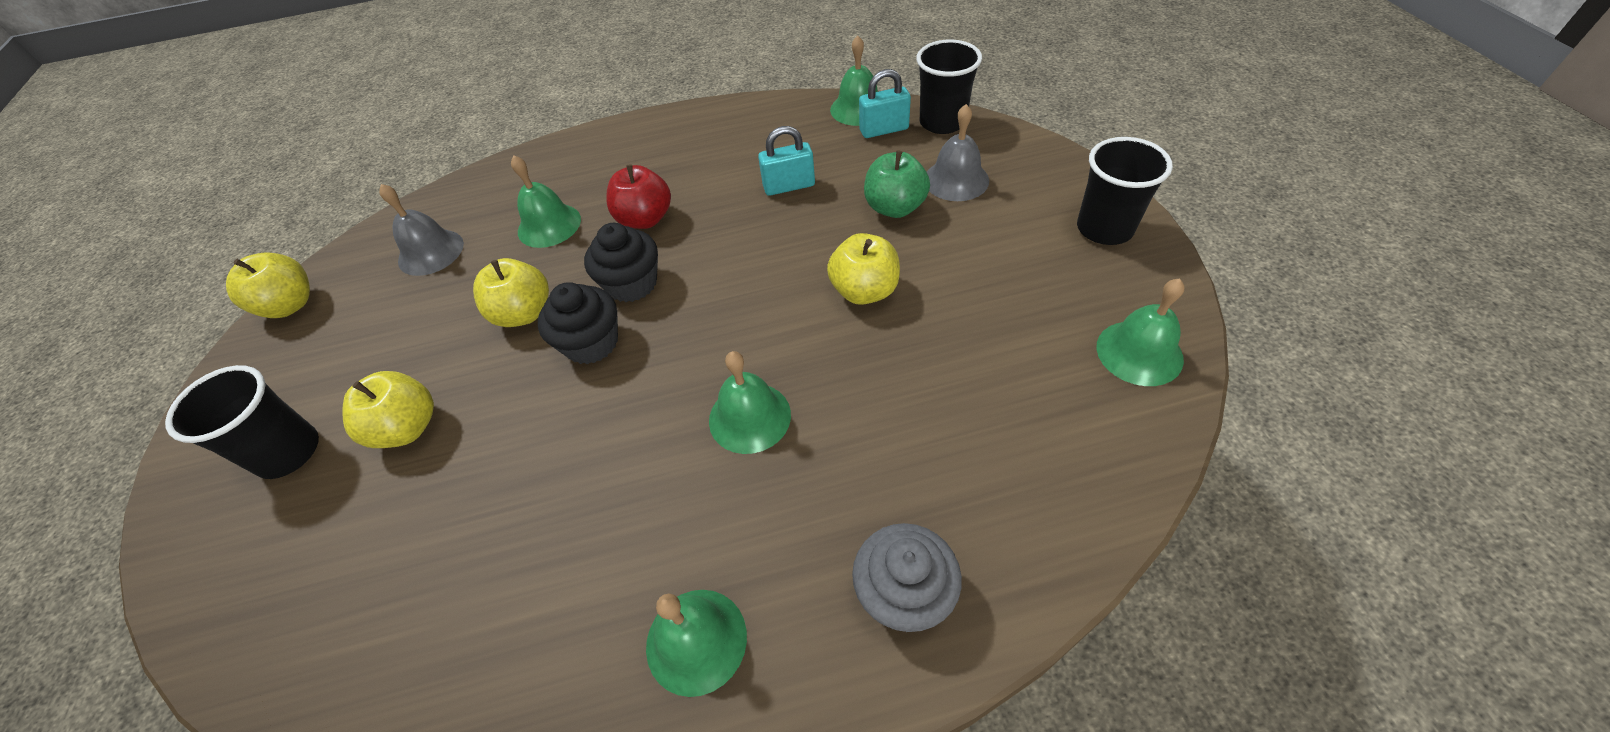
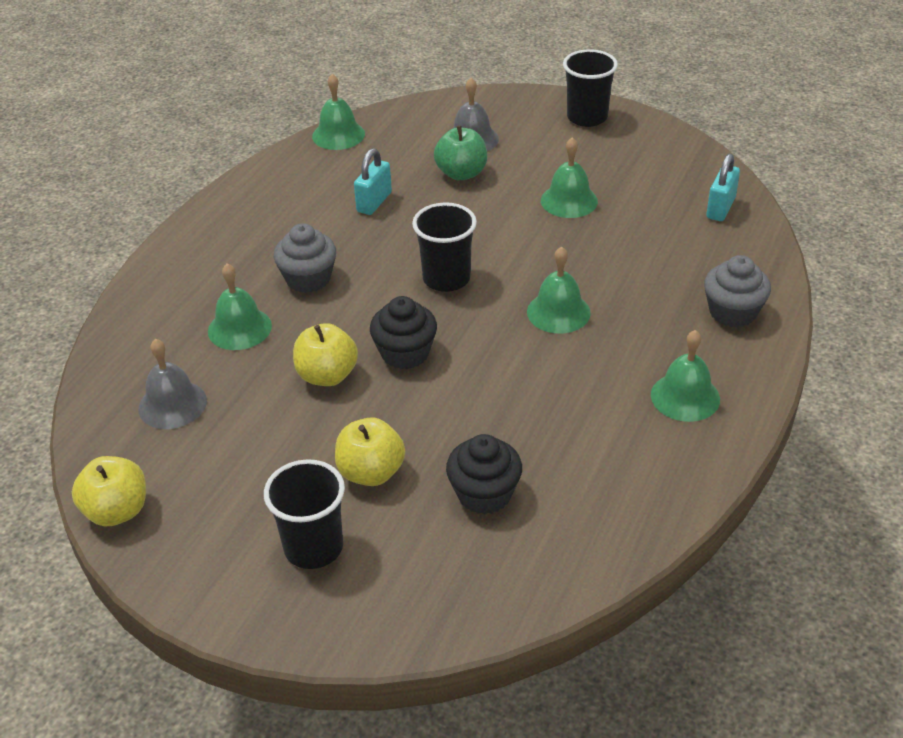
camera: 55 degrees left, 10 degrees down
(632, 283) = (371, 312): black cupcake -> black cupcake (484, 494)
(645, 219) = (308, 279): red apple -> grey cupcake
(864, 291) = (516, 221): yellow apple -> none
(884, 130) = (379, 137): turquoise padlock -> turquoise padlock (720, 208)
(942, 122) = (409, 113): black cup -> black cup (446, 279)
(1139, 352) = (682, 160): green bell -> green bell (569, 201)

